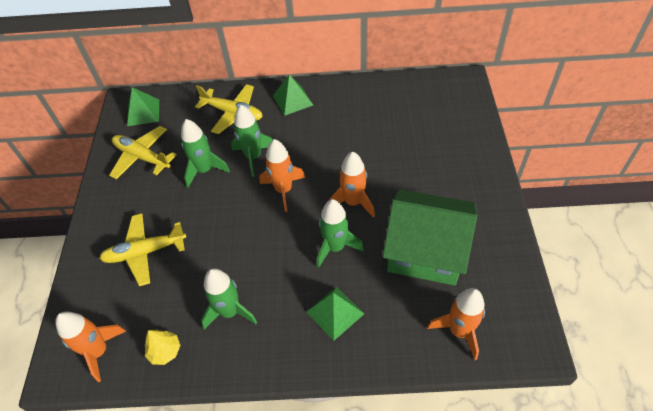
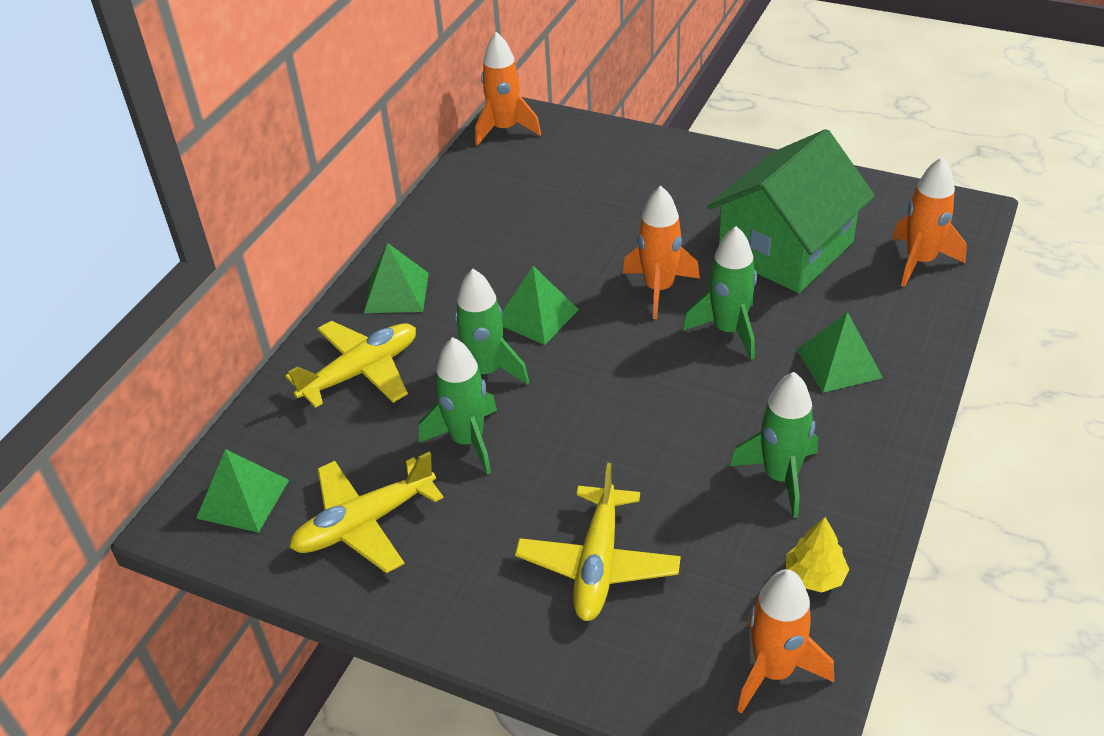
camera: 65 degrees left, 10 degrees down
(283, 190) = (583, 355): orange rocket -> orange rocket (505, 129)
(303, 159) = (537, 316): none -> green pyramid

